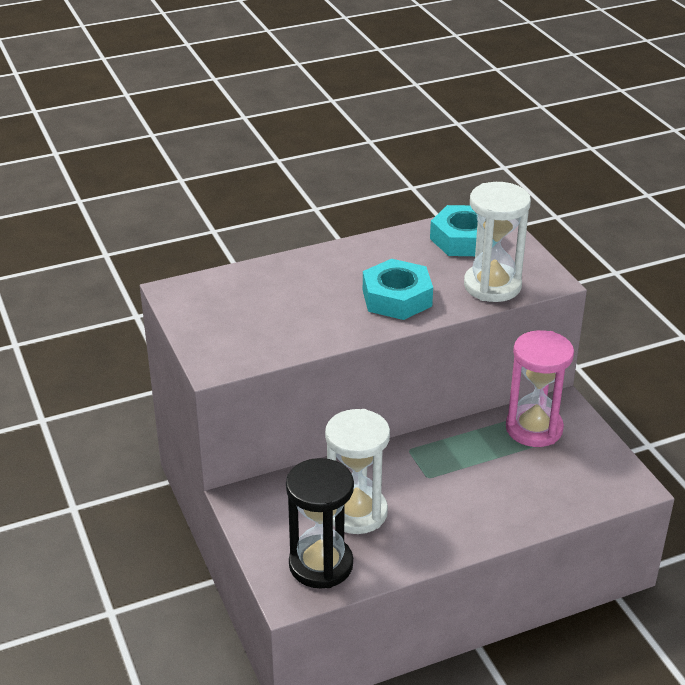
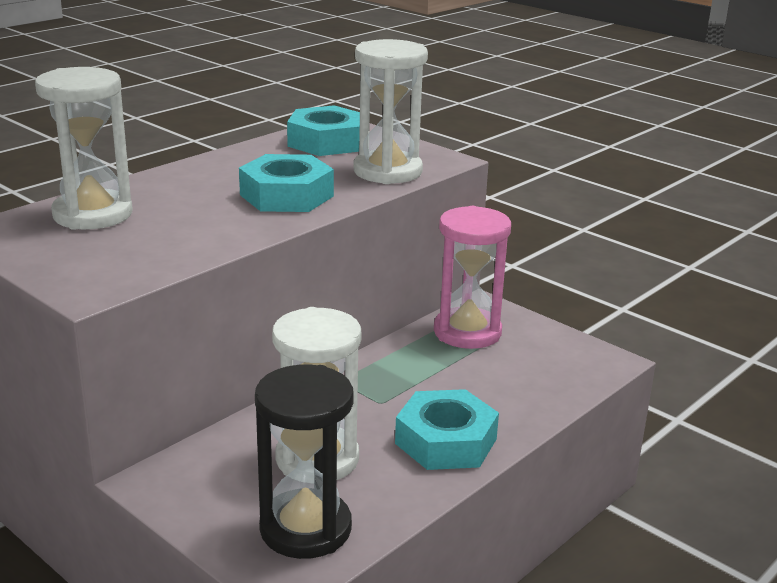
camera: 25 degrees left, 10 degrees down
(249, 289) = (92, 214): none -> white hourglass
(456, 524) = (445, 441): none -> turquoise nut

